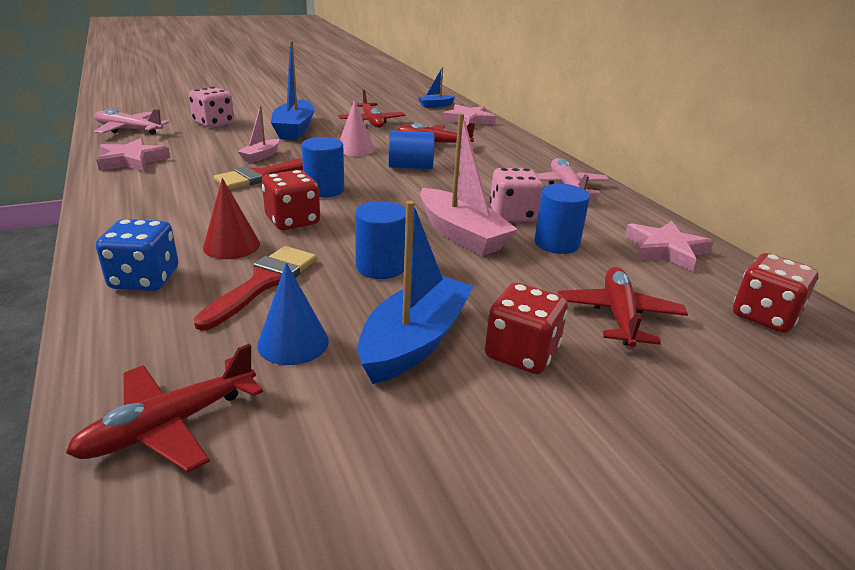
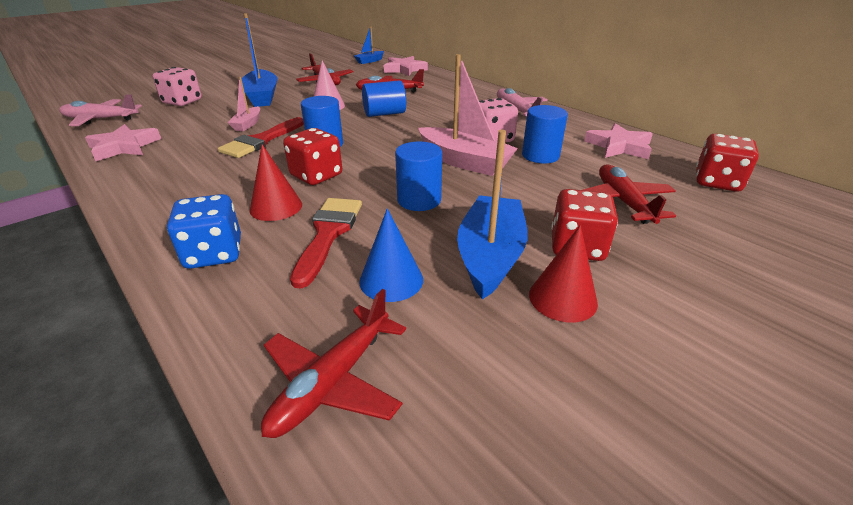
camera: 15 degrees left, 5 degrees up
(462, 404) = (562, 298): none -> red cone

